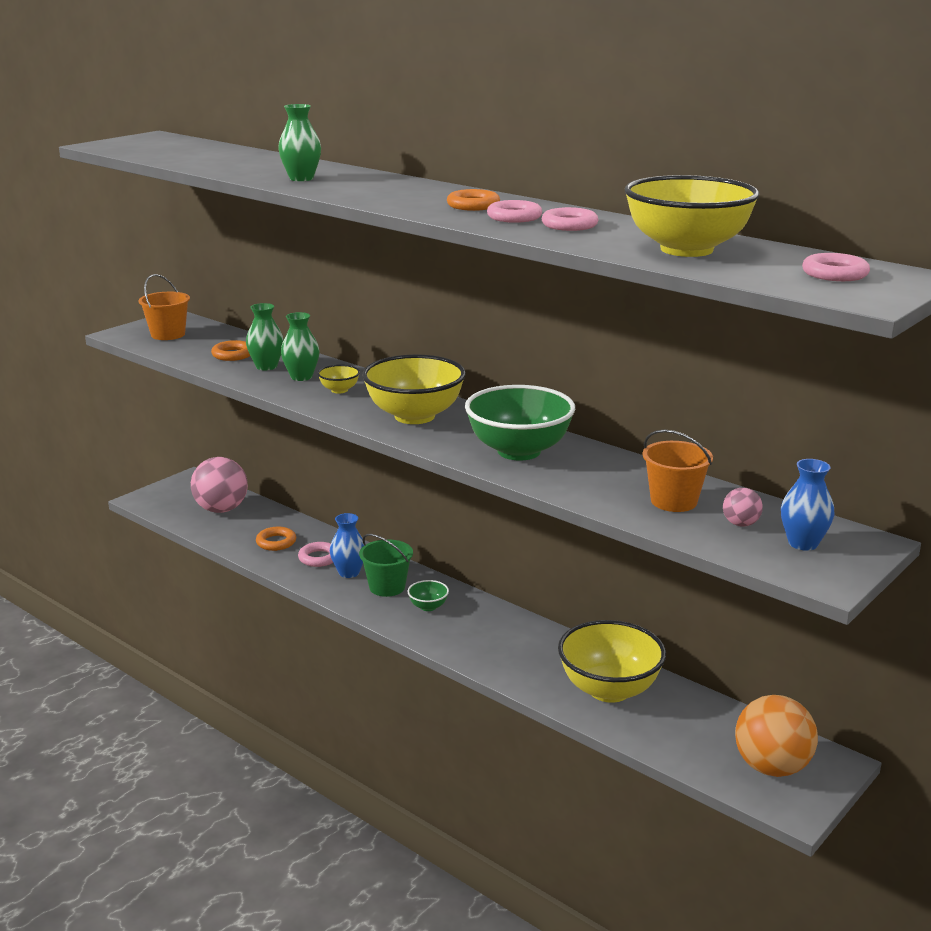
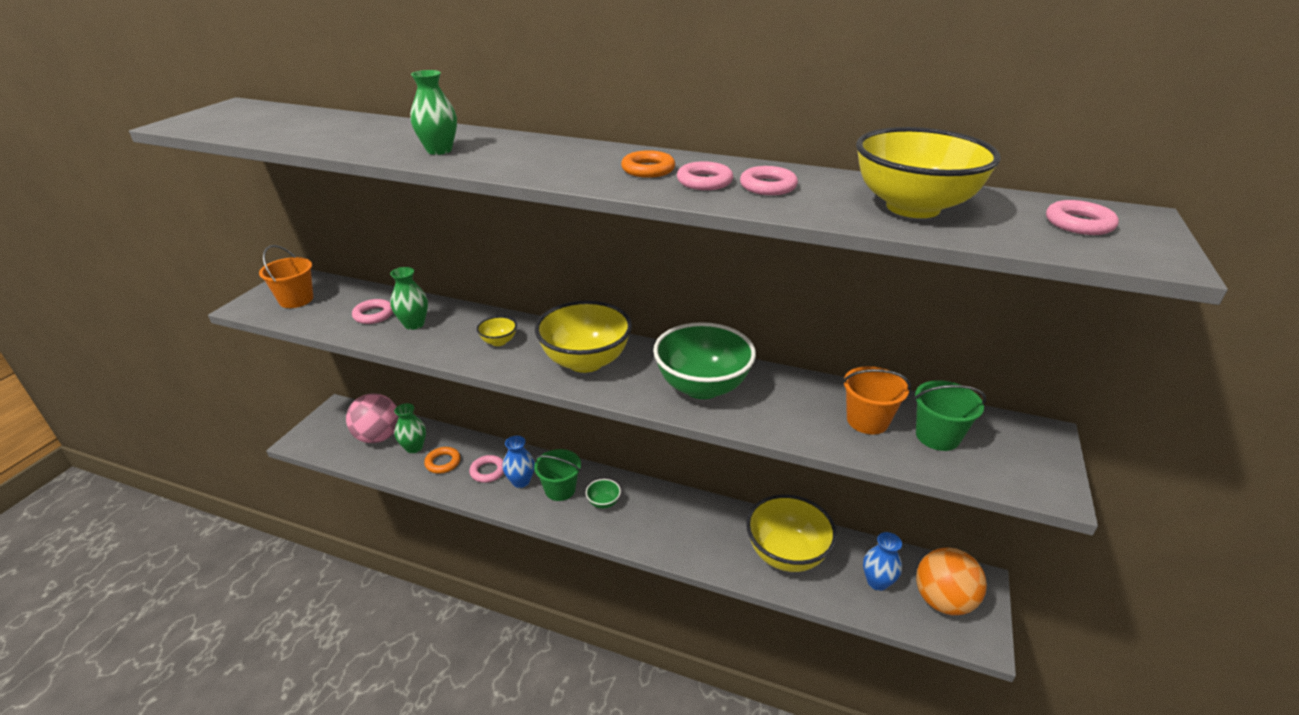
camera: 20 degrees left, 10 degrees up
(233, 355) = (373, 315): orange ring -> pink ring
(301, 377) = (454, 331): green vase -> green vase (414, 447)
(740, 524) = (937, 436): pink ball -> green bucket
(803, 543) = (999, 448): blue vase -> blue vase (877, 582)

